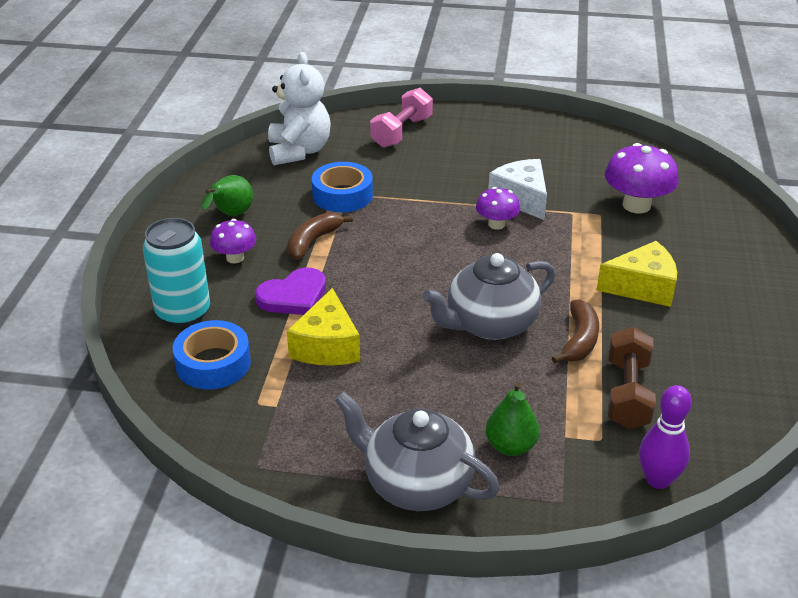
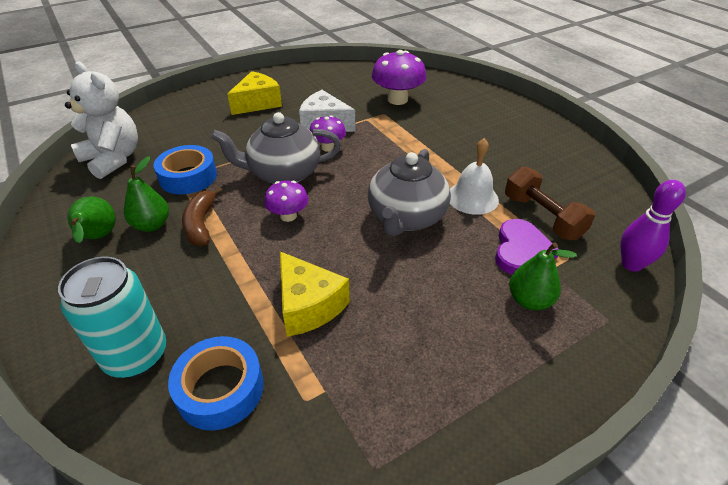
camera: 40 degrees left, 5 degrees up
(235, 258) = (140, 273): purple mushroom -> purple mushroom (288, 216)
(276, 224) = (152, 225): none -> green pear
(293, 296) = (232, 278): purple heart -> purple heart (521, 250)
(401, 132) = (188, 114): pink dumbbell -> none
(416, 483) = (511, 380): grey teapot -> grey teapot (283, 173)
(579, 340) = (472, 197): brown banana -> white bell
(642, 287) = (462, 145): yellow cheese -> yellow cheese (258, 103)

